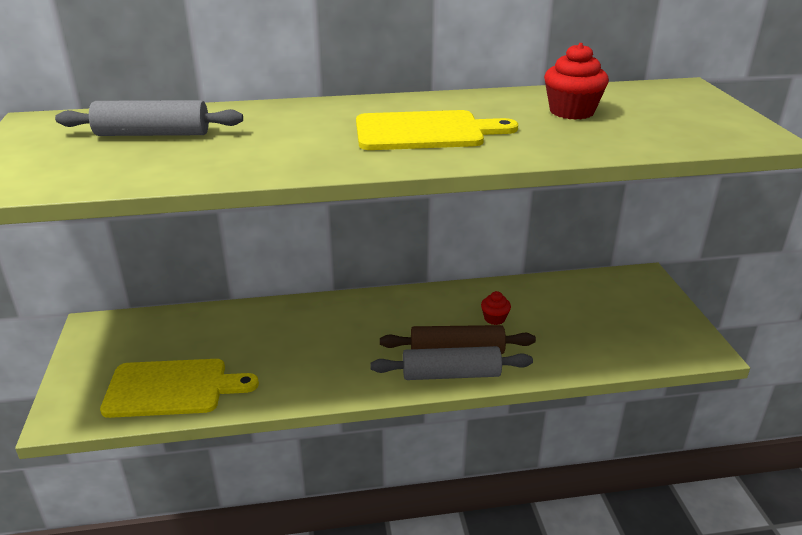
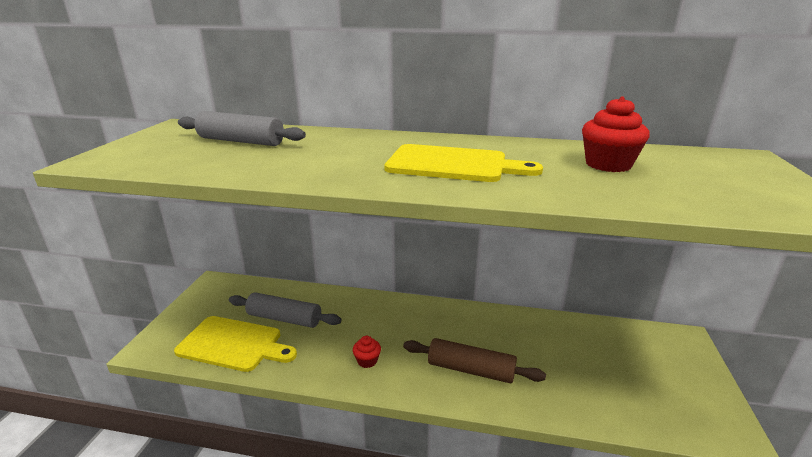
camera: 20 degrees right, 5 degrees down
(451, 374) = (456, 391): grey rolling pin -> grey rolling pin (284, 319)
(494, 318) = (518, 347): red cupcake -> red cupcake (367, 361)

